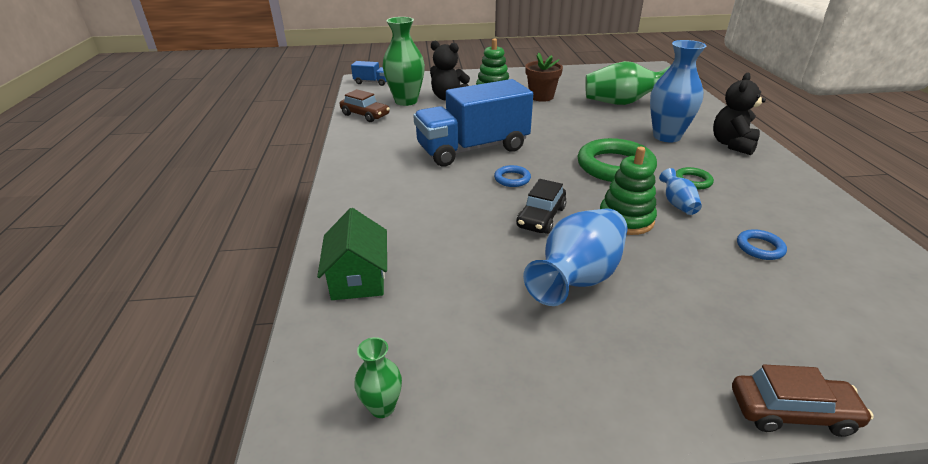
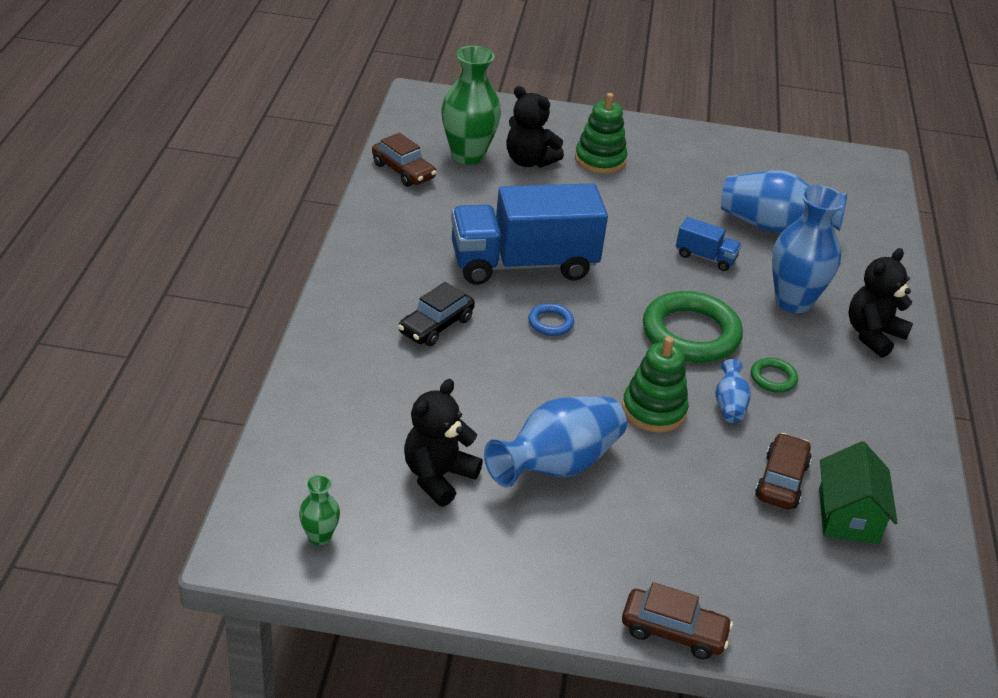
camera: 10 degrees right, 5 degrees up
(358, 278) = (331, 410): green house -> green house (848, 516)
(372, 82) = (431, 105): blue truck -> blue truck (705, 257)
(479, 313) = (438, 476): none -> black teddy bear
(541, 97) = (663, 188): brown flower pot -> none
(541, 217) = (557, 384): black car -> black car (436, 326)
(621, 103) = (772, 226): green vase -> blue vase
(760, 247) = (781, 480): blue ring -> brown car

